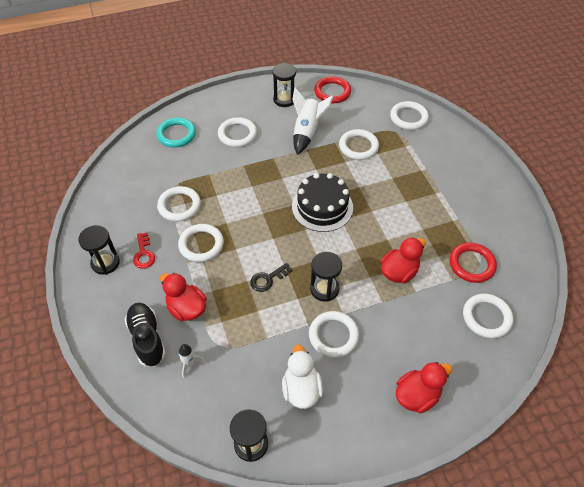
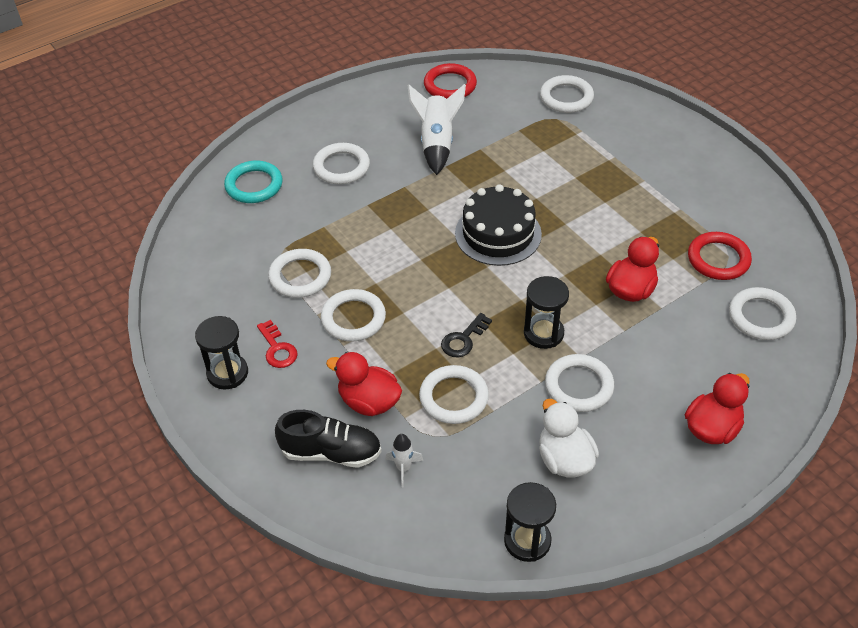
camera: 15 degrees left, 5 degrees down
(147, 338) = (331, 452): black shoe -> black shoe turned 135 degrees clockwise
(284, 99) = (387, 108): black hourglass -> none
(358, 147) = (514, 148): white ring -> white ring (453, 397)

